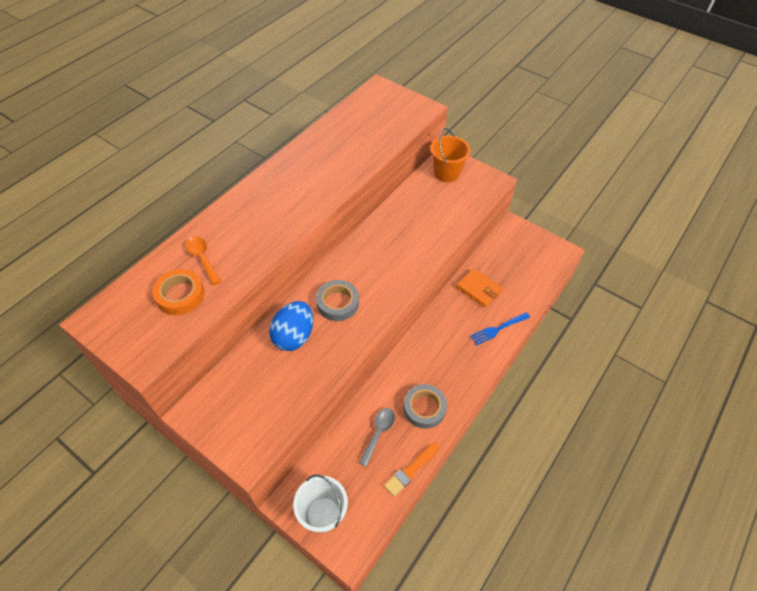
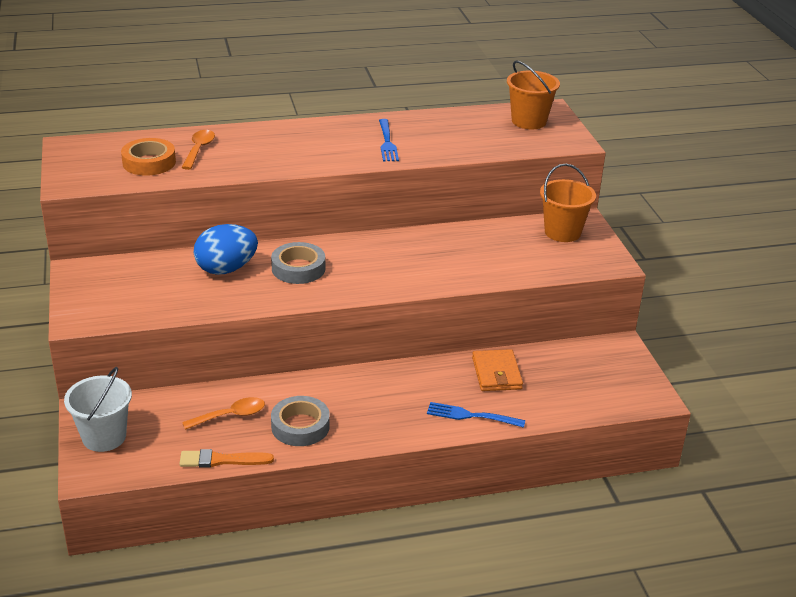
camera: 40 degrees right, 20 degrees down
(320, 172) = (387, 142): none -> blue fork
(378, 433) = (230, 416): grey spoon -> orange spoon
(380, 104) = (529, 121): none -> orange bucket

